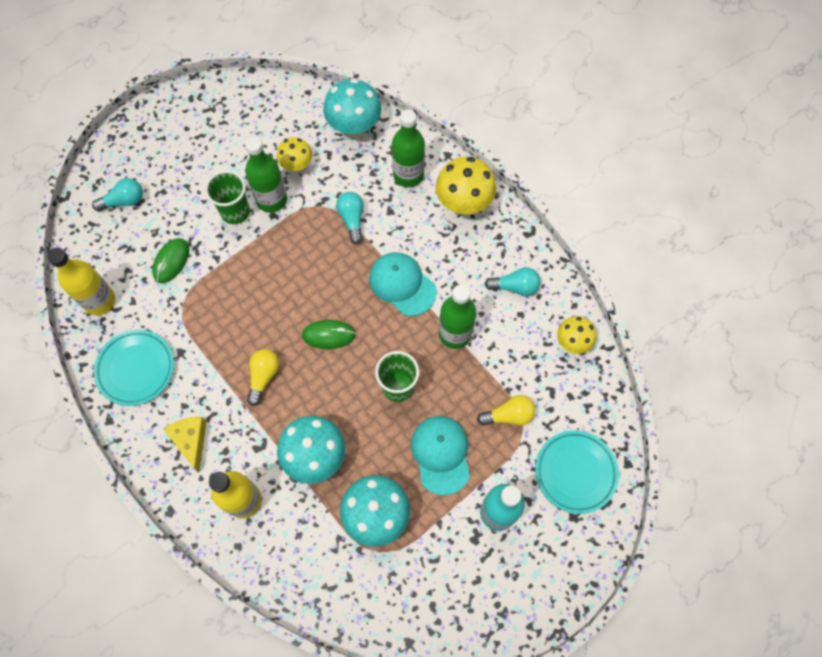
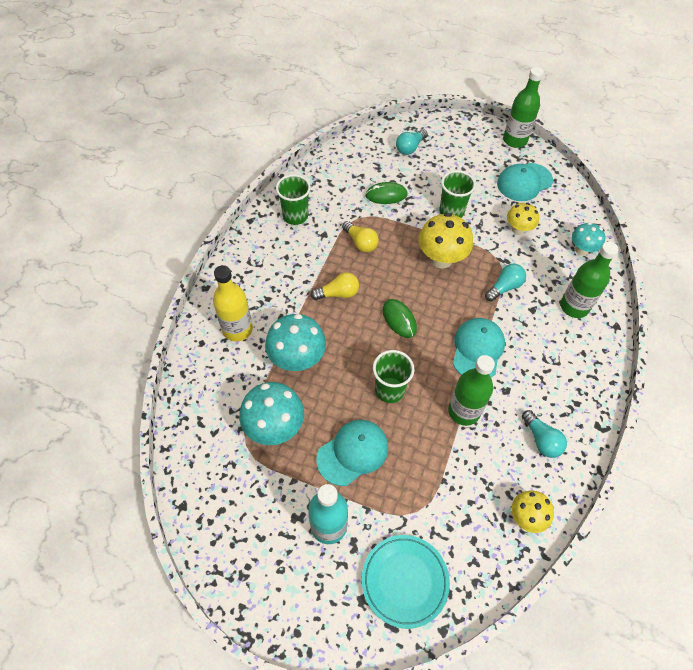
camera: 60 degrees right, 10 degrees down
(99, 301) = (330, 172): yellow bottle -> none
(124, 201) = (410, 148): turquoise light bulb -> turquoise light bulb turned 90 degrees clockwise
(136, 369) = (295, 216): turquoise plate -> green cup
(191, 440) = (263, 274): yellow cheese -> none
(245, 123) = (524, 182): none -> turquoise cap
(271, 200) = (478, 228): green bottle -> green bottle (514, 140)
(354, 127) = (581, 250): turquoise mushroom -> turquoise mushroom, size x0.61
(463, 203) = (583, 360): yellow mushroom -> yellow mushroom (441, 259)
(508, 415) = (421, 492): yellow light bulb -> yellow light bulb (361, 243)

